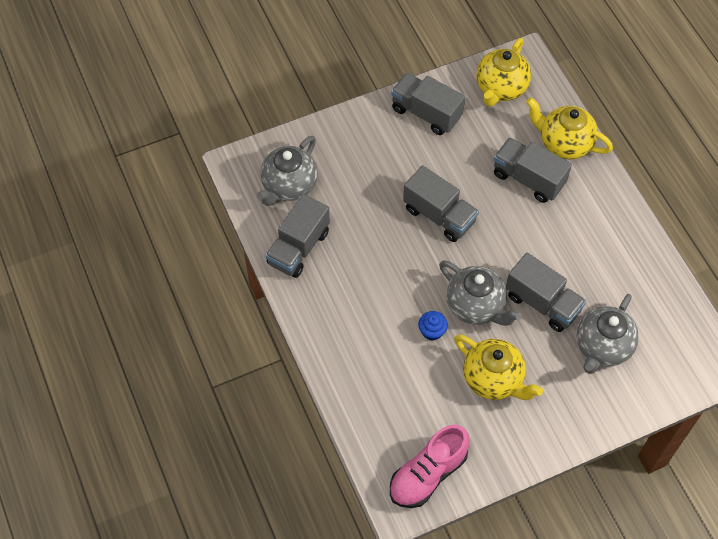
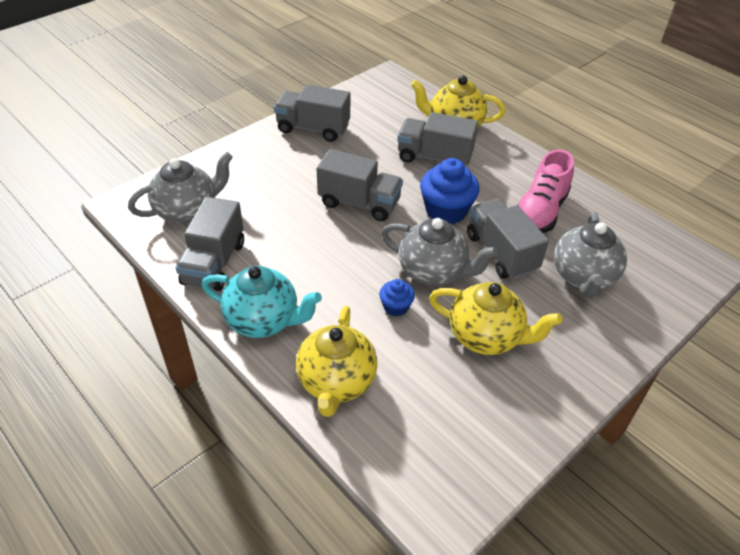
camera: 20 degrees left, 15 degrees down
(289, 186) = (187, 211): grey teapot -> grey teapot turned 135 degrees counterclockwise
(324, 314) = (263, 320): none -> turquoise teapot
(428, 474) = (458, 465): pink shoe -> pink shoe (540, 212)
(501, 88) = (376, 99): yellow teapot -> yellow teapot (336, 382)
(513, 244) = (446, 210): none -> blue cupcake
(542, 303) = (501, 253): grey truck -> grey truck turned 135 degrees counterclockwise

